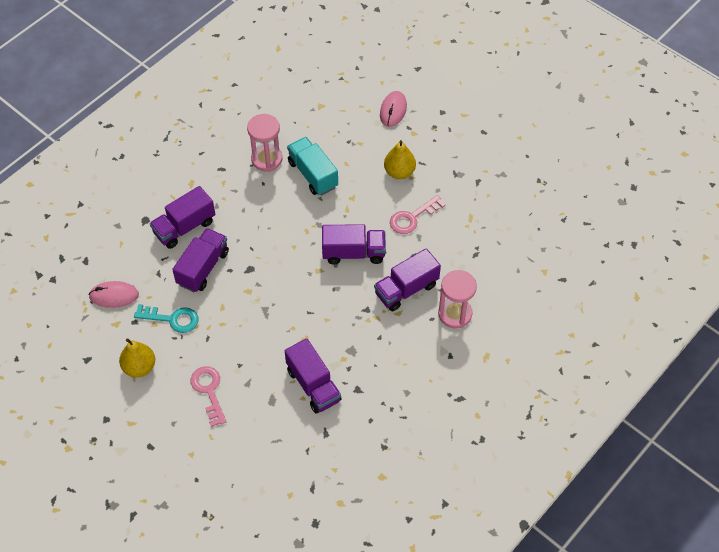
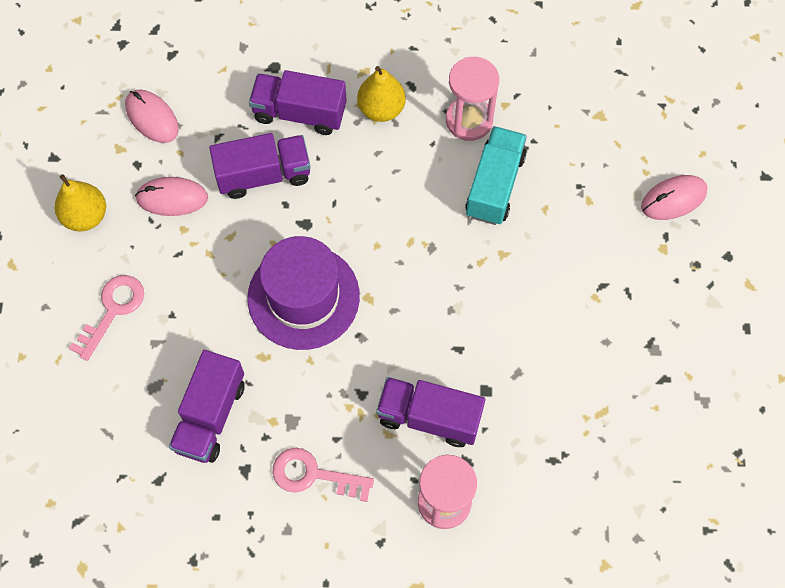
camera: 50 degrees right, 10 degrees up
(172, 319) = (172, 198): turquoise key -> pink mouse
(289, 298) = (303, 297): none -> purple hat
(353, 253) = (427, 317): purple truck -> none
(399, 172) = (590, 277): yellow pear -> yellow pear (381, 109)
(412, 218) = (538, 344): pink key -> pink key (314, 475)

